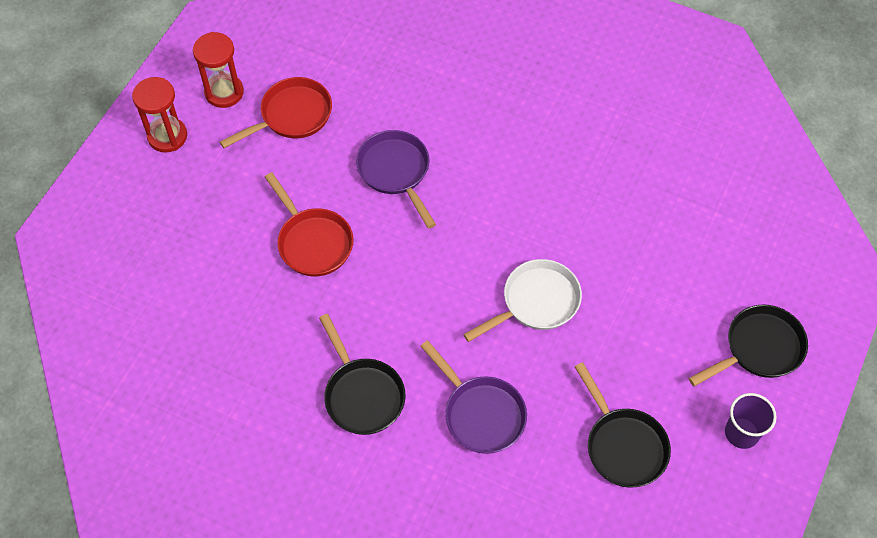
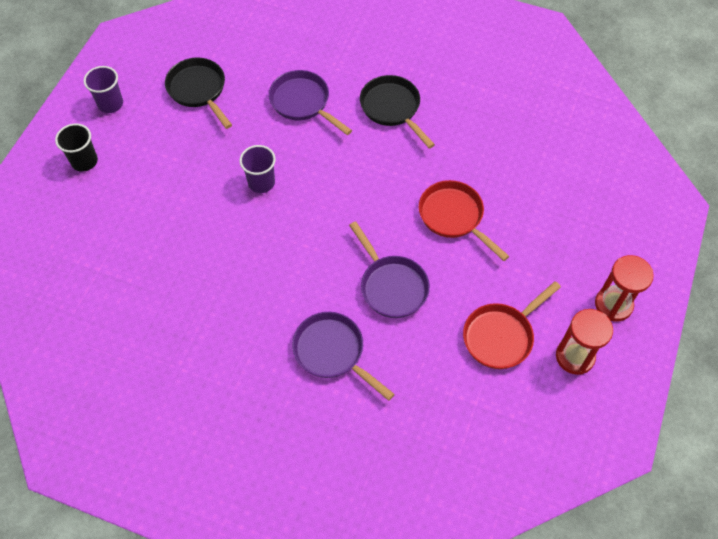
camera: 175 degrees right, 0 degrees up
(464, 113) = (332, 352): none -> purple pan
(536, 302) = (261, 182): white pan -> purple cup
(759, 348) = (84, 161): black pan -> black cup

